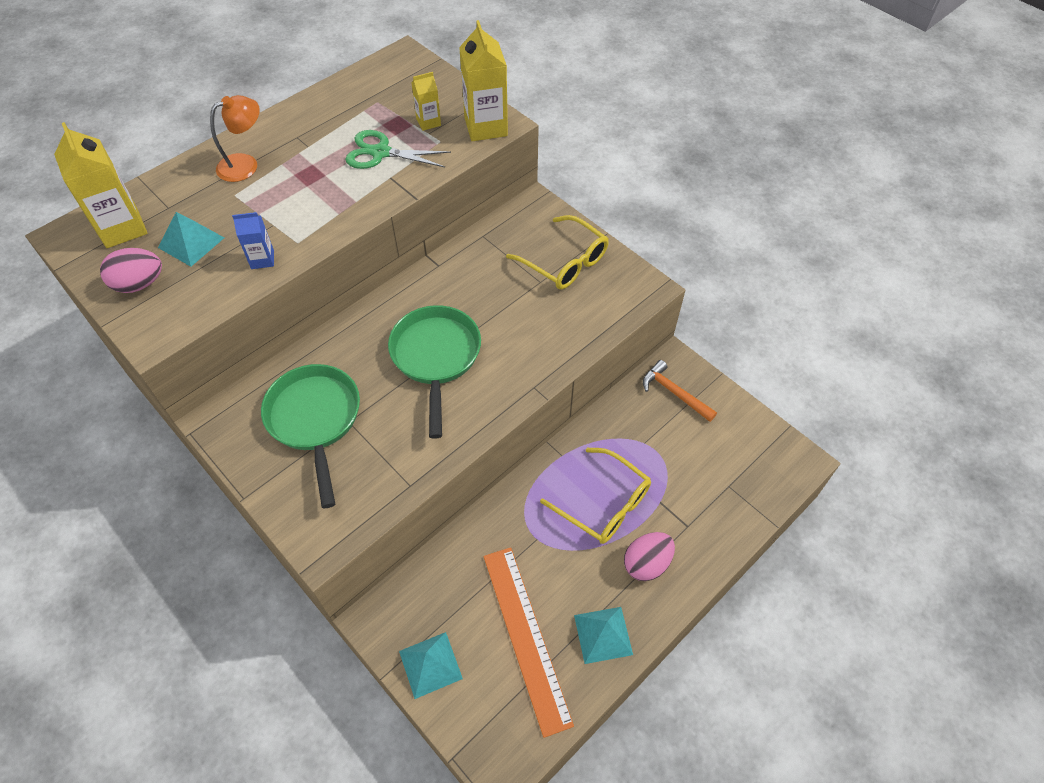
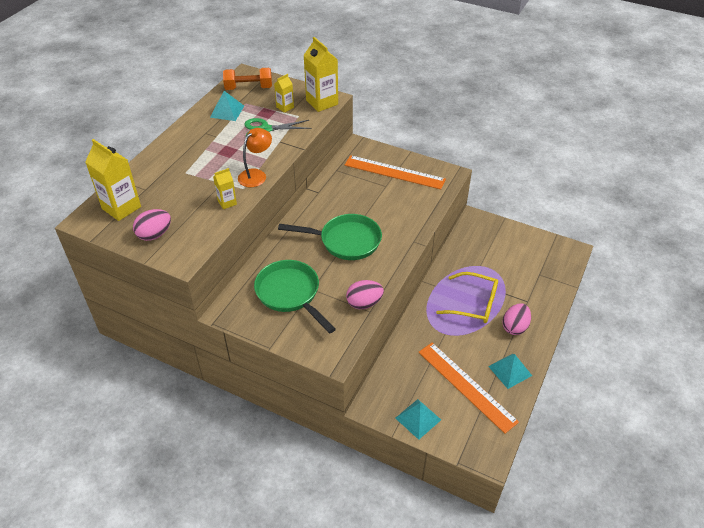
camera: 20 degrees left, 10 degrees down
(191, 242) = (174, 204): turquoise pyramid -> turquoise pyramid (227, 111)
(245, 164) = (181, 155): orange lamp -> orange lamp (256, 175)
(262, 259) = (227, 202): blue carton -> yellow carton
(395, 78) = (248, 88): none -> orange dumbbell
(409, 469) = (364, 303): none -> pink egg
(436, 357) = (346, 241): green pan -> green pan turned 120 degrees clockwise
(565, 262) = (394, 172): yellow glasses -> orange ruler
(674, 392) = (483, 234): orange hammer -> none

